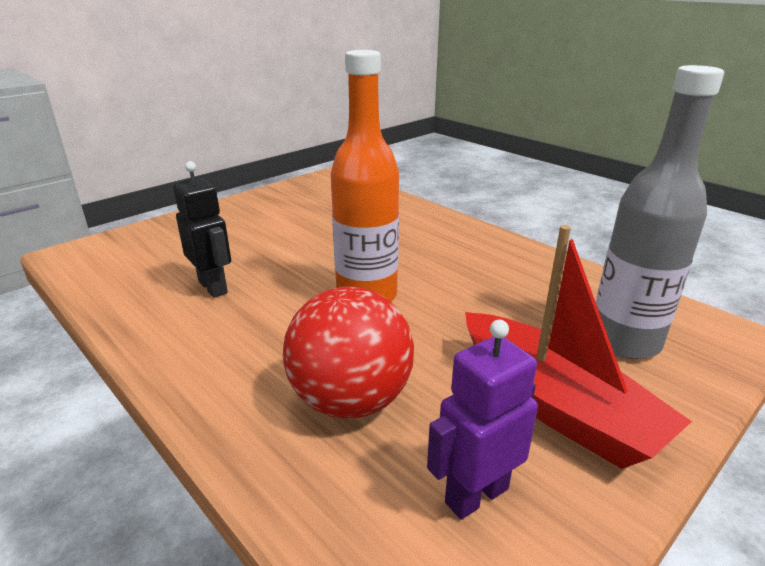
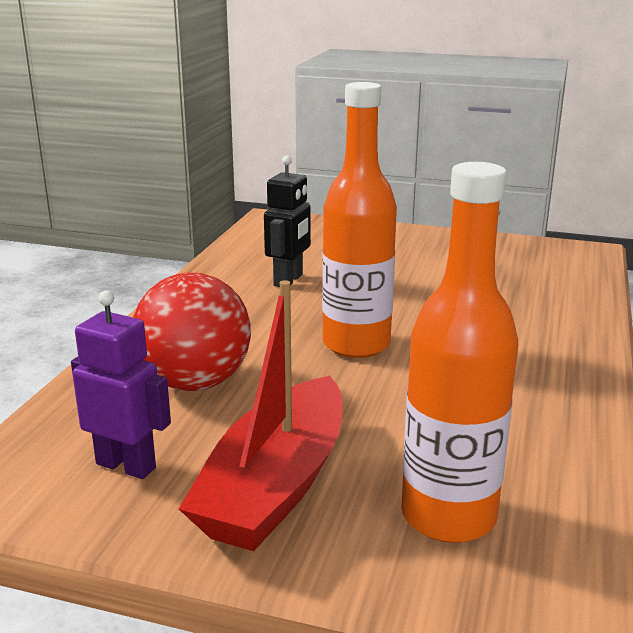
camera: 60 degrees right, 5 degrees down
(624, 341) = (448, 516): grey bottle -> orange bottle

